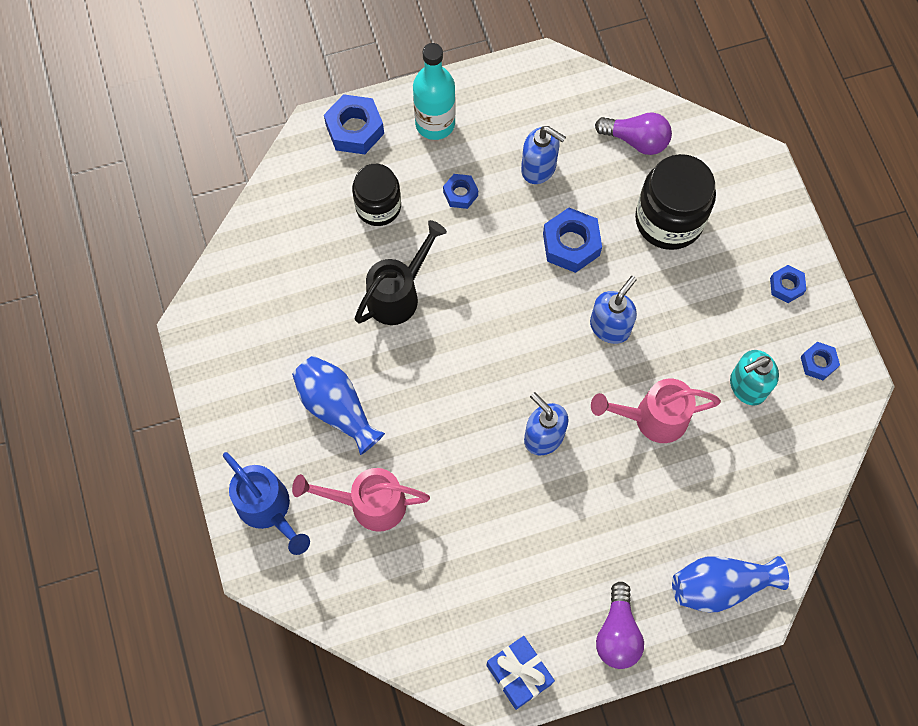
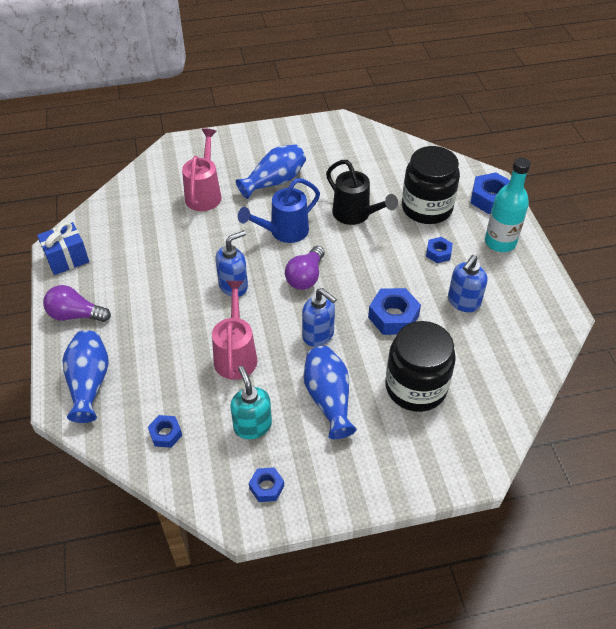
camera: 95 degrees right, 20 degrees down
(268, 509) = (212, 150): blue watering can -> blue watering can (284, 232)
(378, 206) = (426, 208): black jar -> black jar, size x1.51
(636, 140) = (495, 372): purple light bulb -> purple light bulb (305, 277)
(698, 309) = (328, 399): none -> blue vase
(786, 286) = (346, 472): blue nut -> blue nut (165, 434)

